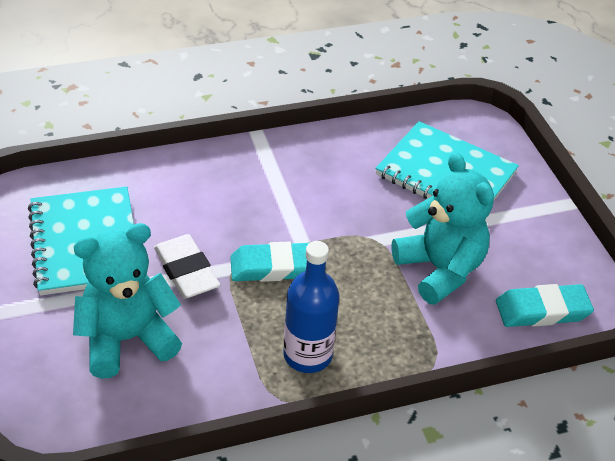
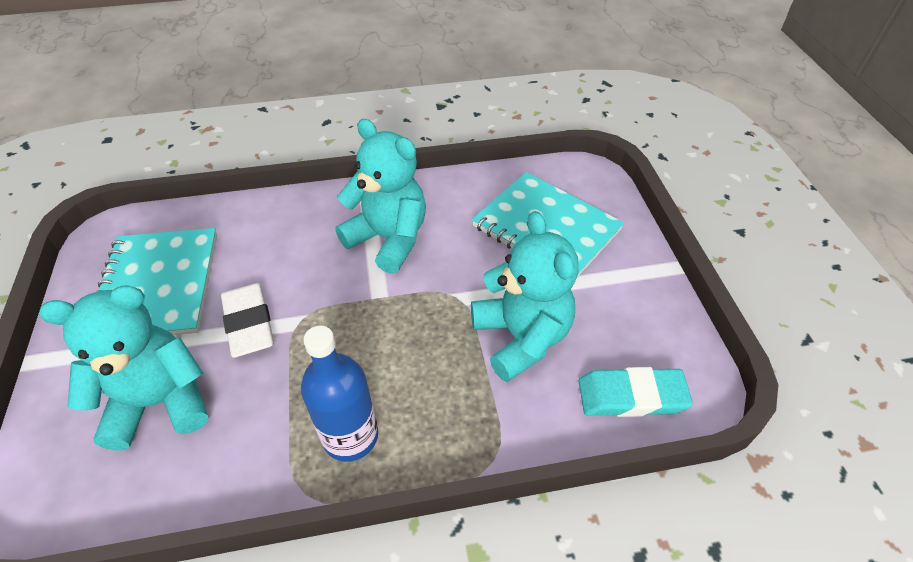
camera: 10 degrees right, 5 degrees up
(274, 267) = (342, 324): turquoise eraser -> none
(297, 190) = (388, 239): none -> turquoise teddy bear

